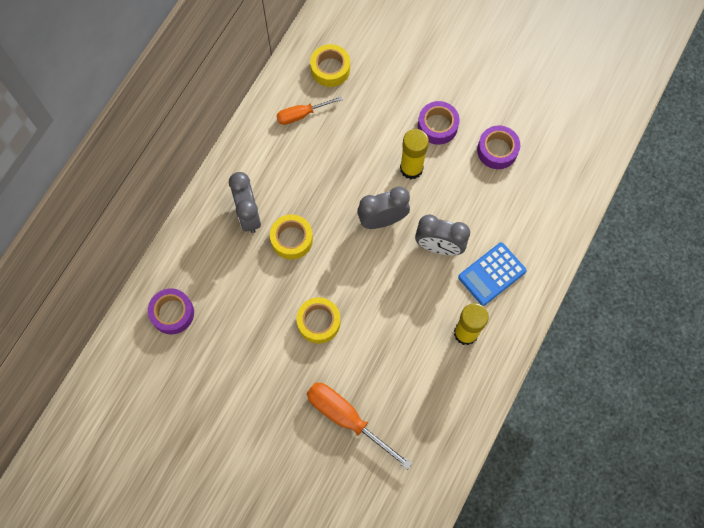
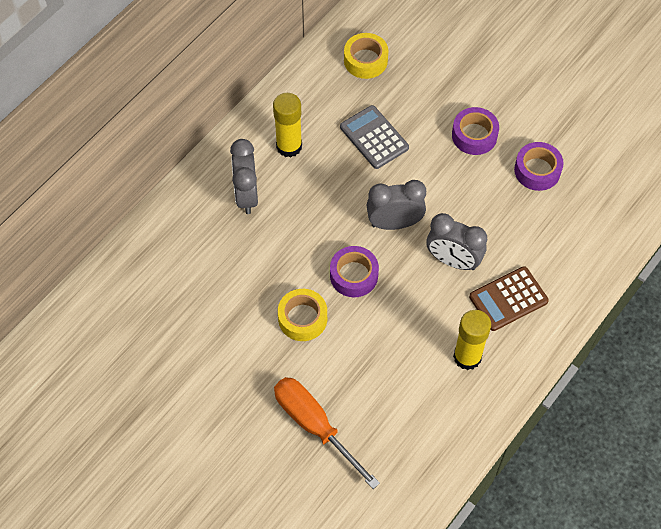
camera: 10 degrees right, 10 degrees down
(172, 313) = (142, 283): purple tape -> purple tape (354, 275)
(292, 239) = (289, 227): yellow tape -> none
(301, 115) = (325, 102): orange screwdriver -> none
(351, 142) = (374, 137): none -> grey calculator
(411, 168) = (436, 175): yellow glue stick -> yellow glue stick (289, 146)
(491, 274) = (508, 299): blue calculator -> brown calculator

